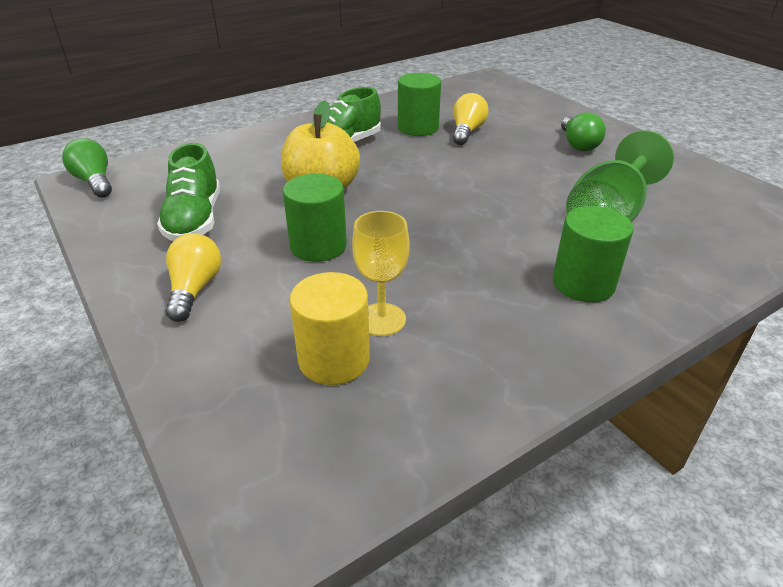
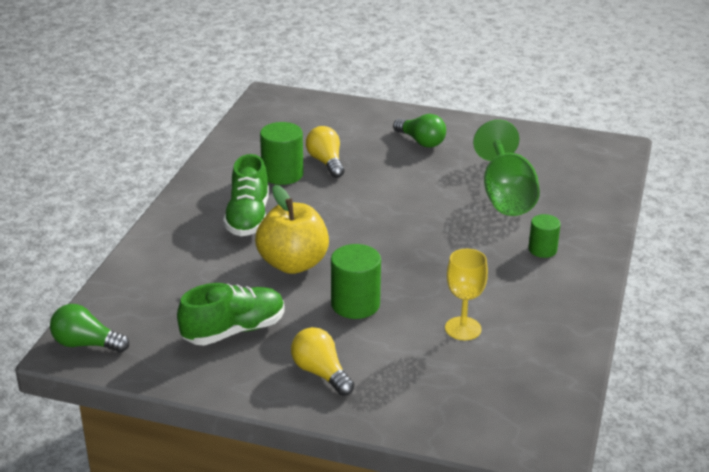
camera: 40 degrees left, 5 degrees down
(195, 220) = (234, 331): green shoe -> green shoe turned 75 degrees counterclockwise
(334, 359) = (469, 363): yellow cylinder -> none
(583, 283) = (542, 250): green cylinder -> green cylinder, size x0.63

